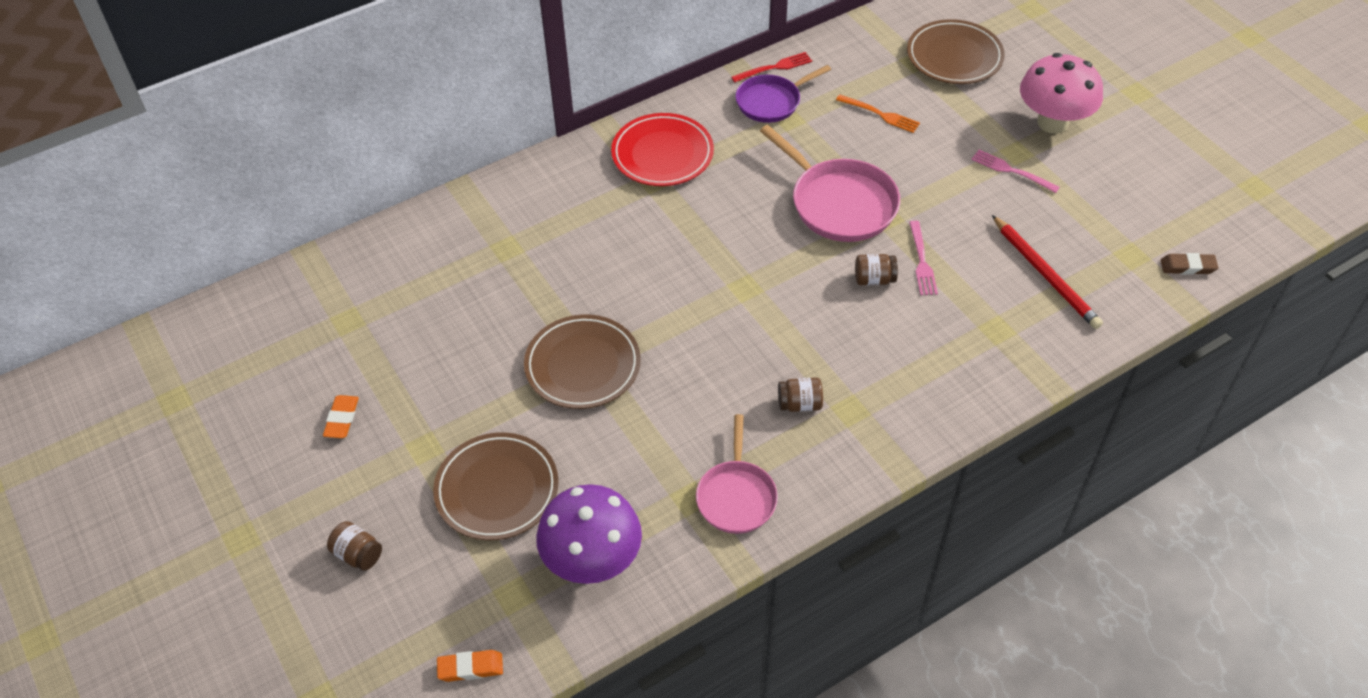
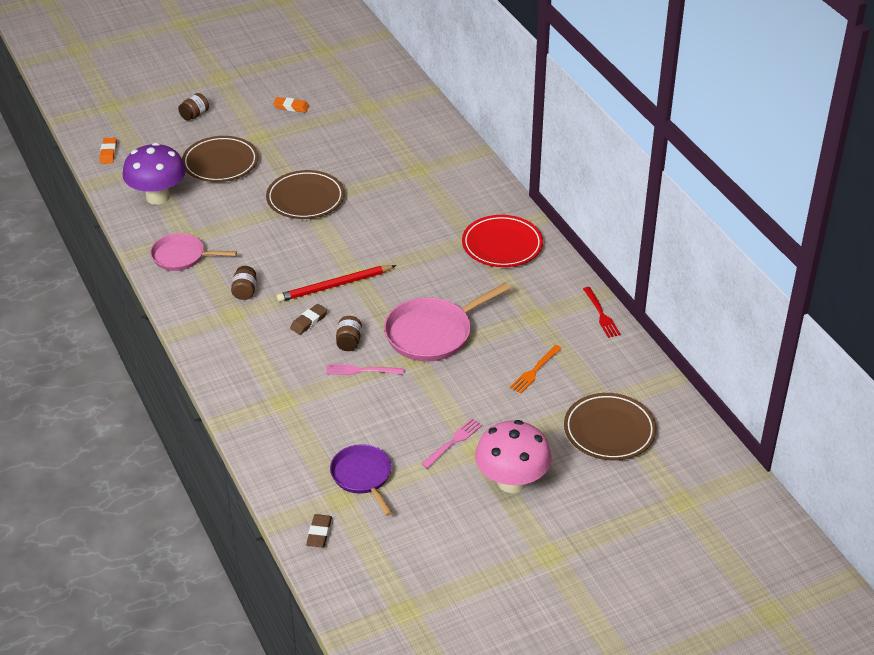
camera: 95 degrees right, 10 degrees down
(771, 102) = (557, 308): purple pan -> purple pan (362, 476)
(846, 324) = (309, 321): none -> brown eraser
(1045, 275) = (331, 440): red pencil -> red pencil (334, 286)

